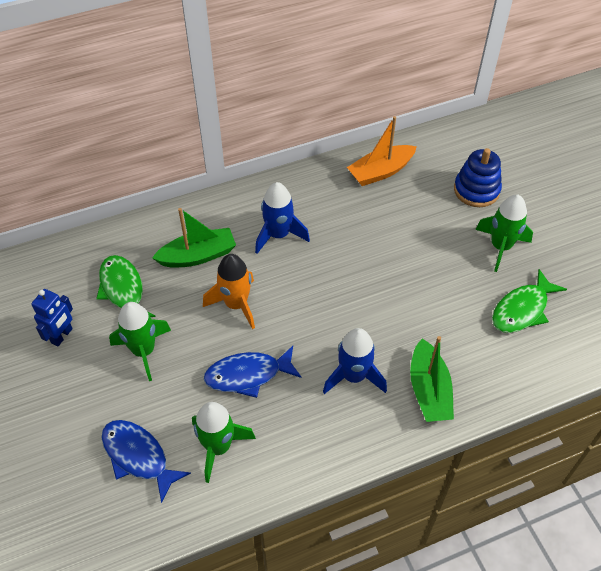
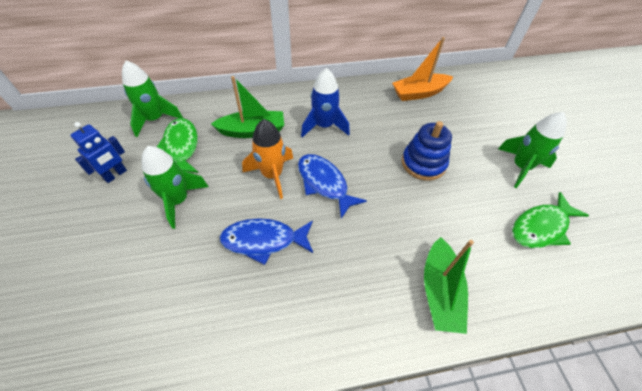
camera: 10 degrees right, 0 degrees up
(138, 456) = (132, 302): blue fish -> blue fish (324, 183)
(218, 447) = (213, 309): green rocket -> green rocket (155, 119)
(353, 376) = (365, 261): blue rocket -> none
(476, 190) = (500, 118): blue stacking toy -> blue stacking toy (423, 163)

